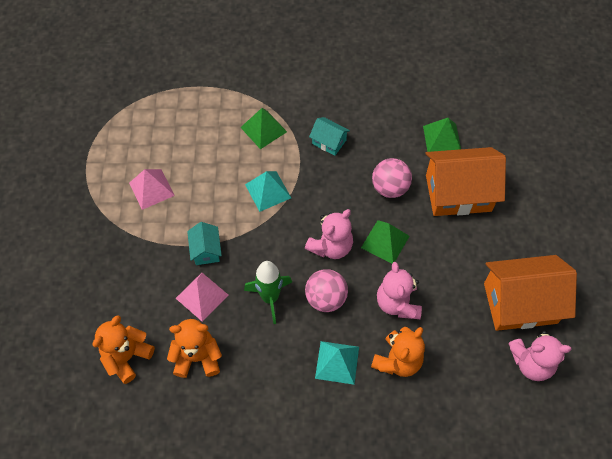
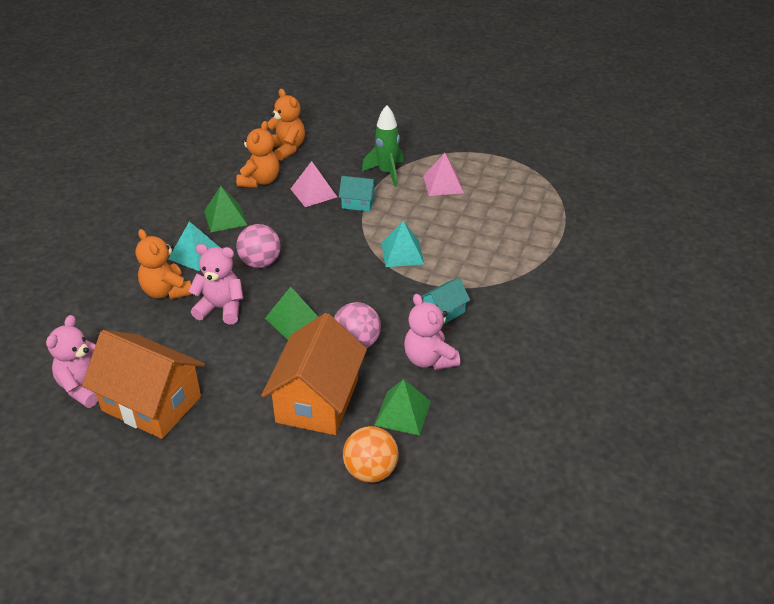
camera: 110 degrees right, 20 degrees down
(263, 129) = (483, 267): green pyramid -> green pyramid (225, 218)
(270, 298) = (285, 229): green rocket -> green rocket (386, 173)
(331, 246) = (312, 280): pink teddy bear -> pink teddy bear (429, 359)
(499, 141) = (371, 471): none -> orange ball
(520, 303) = (151, 403): orange house -> orange house turned 75 degrees counterclockwise

